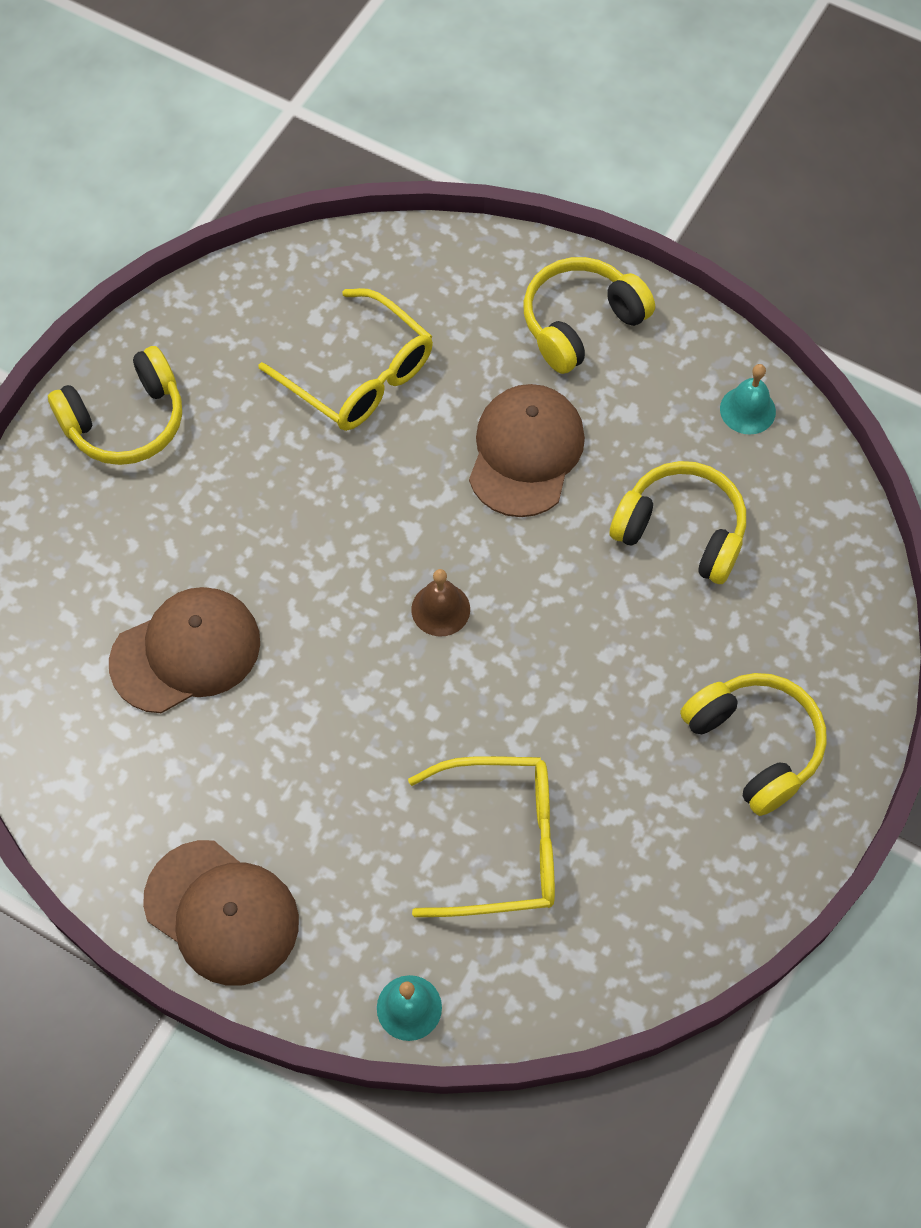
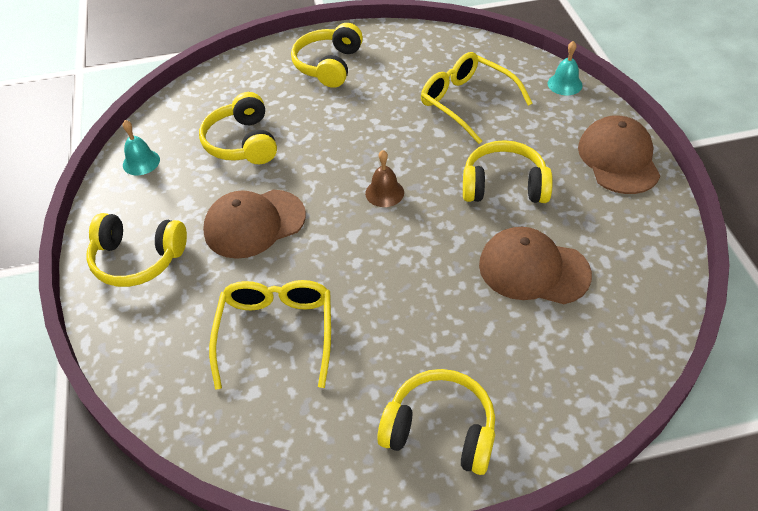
camera: 130 degrees left, 15 degrees down
(320, 740) = (504, 186): none -> yellow headphones

